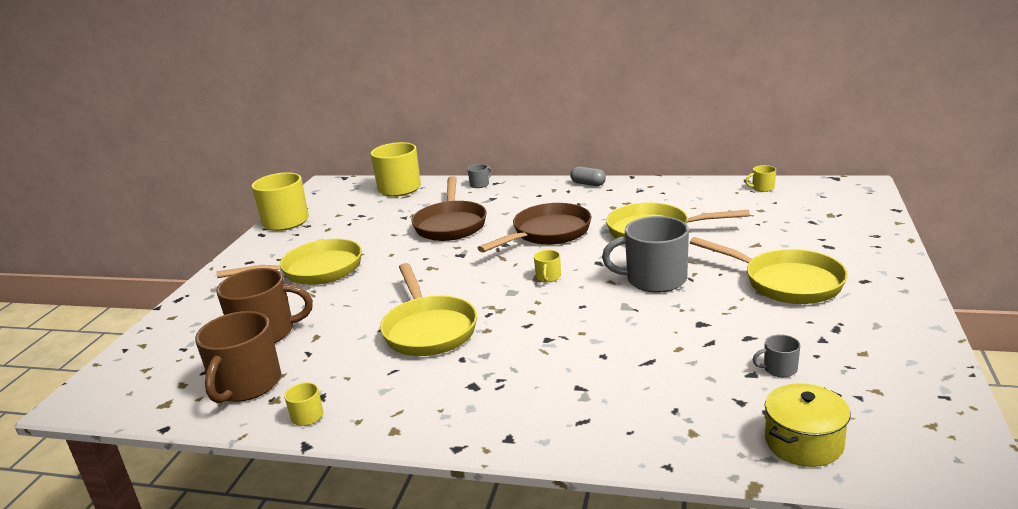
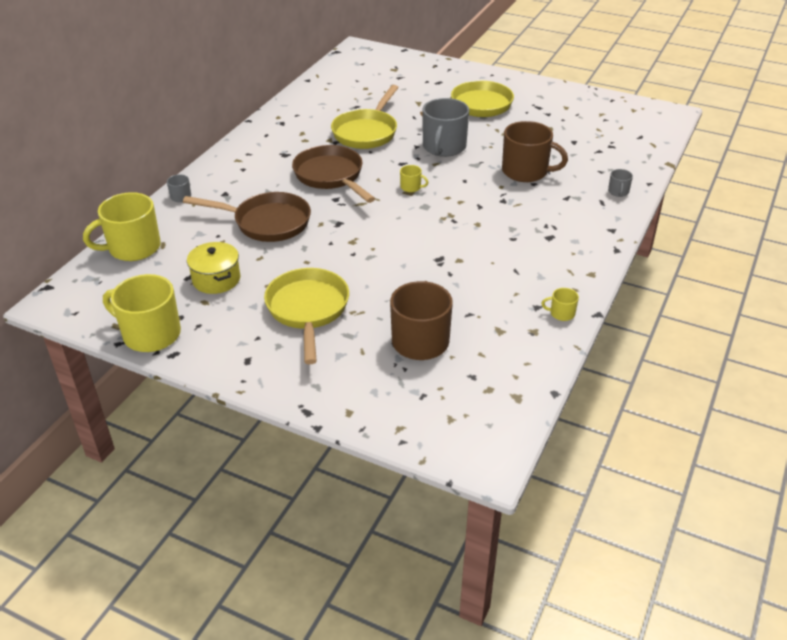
camera: 80 degrees left, 15 degrees up
(246, 385) = (506, 348): brown mug -> brown mug (526, 171)
(428, 329) = (462, 250): yellow pan -> none
(588, 184) = (243, 142): grey capsule -> none
(762, 188) = (328, 78): yellow mug -> none
(779, 369) = (572, 133): grey mug -> grey mug (618, 192)
(803, 442) = (638, 143): yellow pot -> yellow pot (216, 279)

